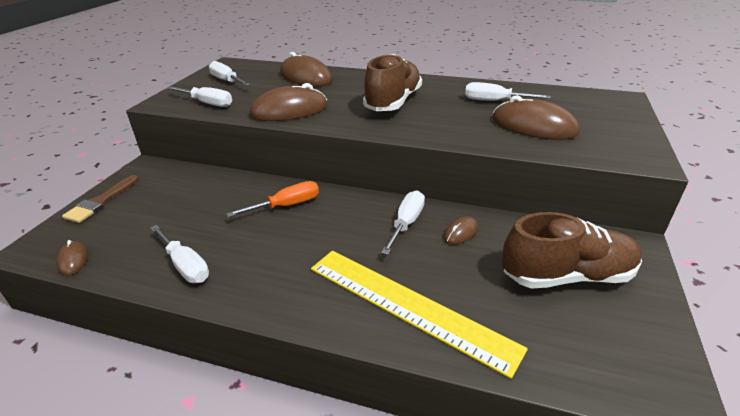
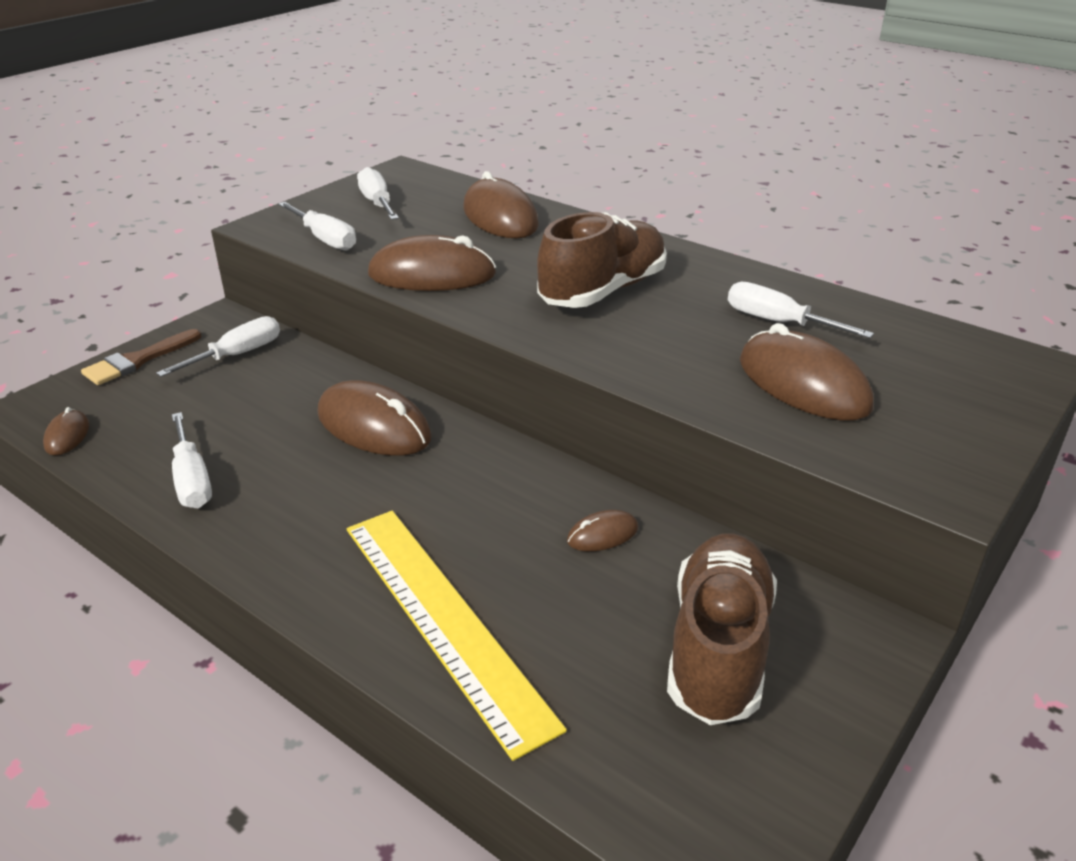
camera: 20 degrees right, 0 degrees up
(286, 205) = (374, 426): orange screwdriver -> brown mouse
(406, 223) = (529, 498): white screwdriver -> white screwdriver (237, 355)
(566, 276) = (718, 648): brown shoe -> brown shoe turned 90 degrees counterclockwise

